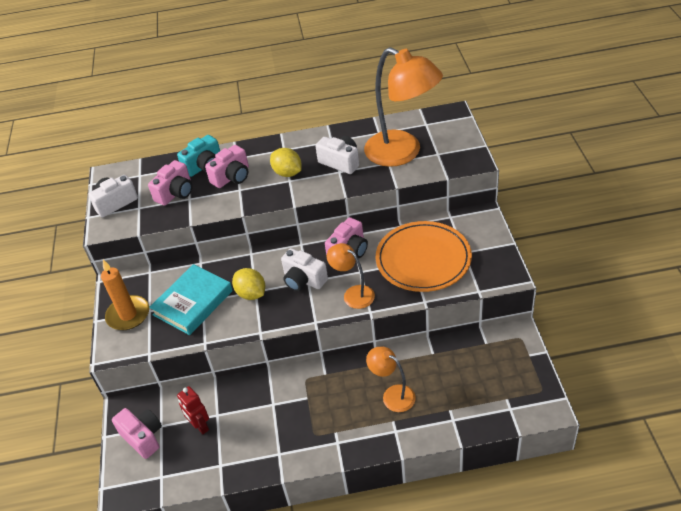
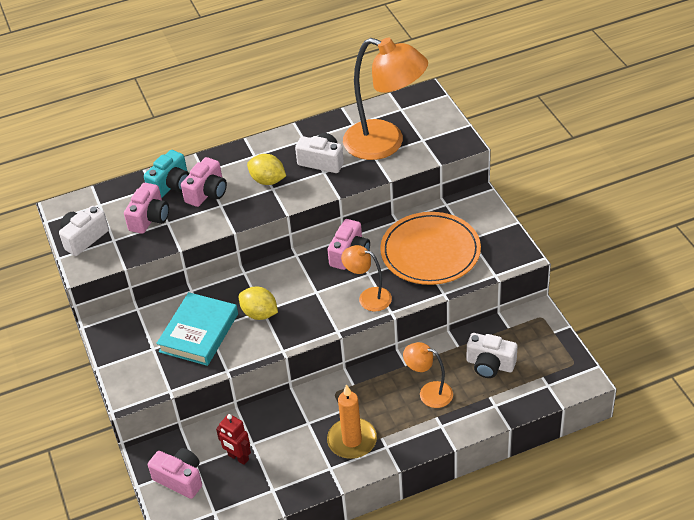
camera: 15 degrees left, 0 degrees up
(128, 315) = (131, 356): orange candle -> orange candle (352, 440)
(303, 280) = (311, 291): white camera -> white camera (490, 365)

